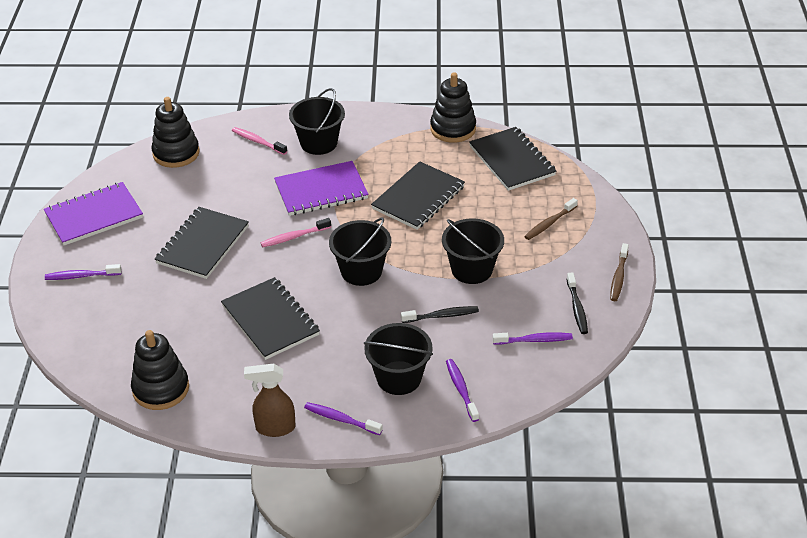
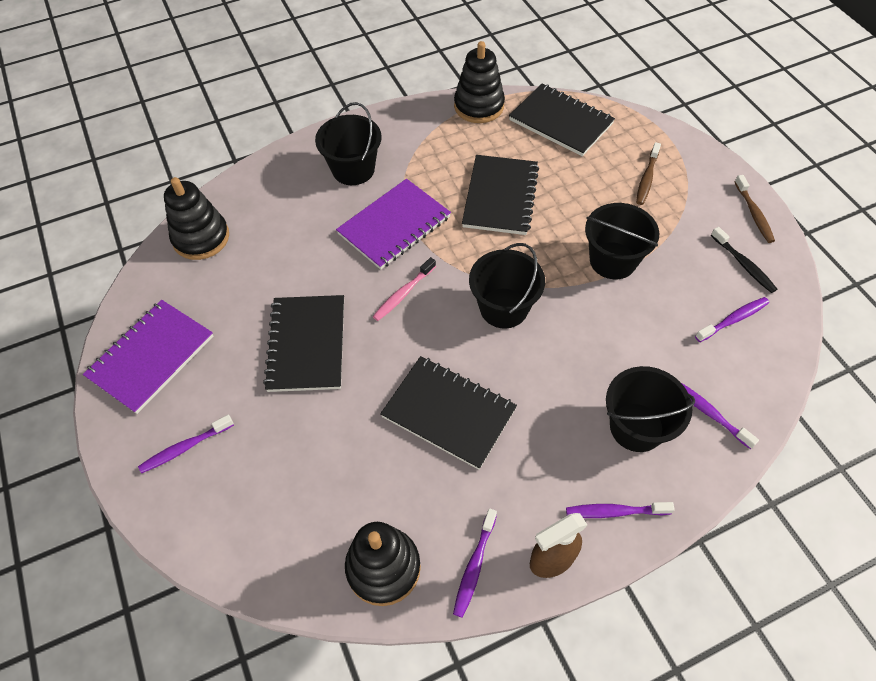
camera: 25 degrees left, 15 degrees up
(220, 411) = (474, 566): none -> purple toothbrush
(258, 141) = (285, 191): pink toothbrush -> none
(442, 316) = (624, 329): black toothbrush -> none

